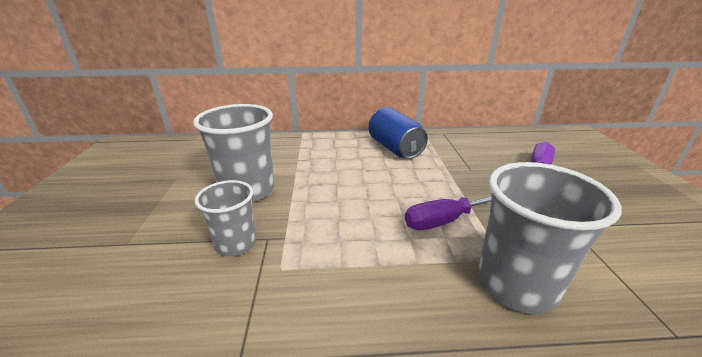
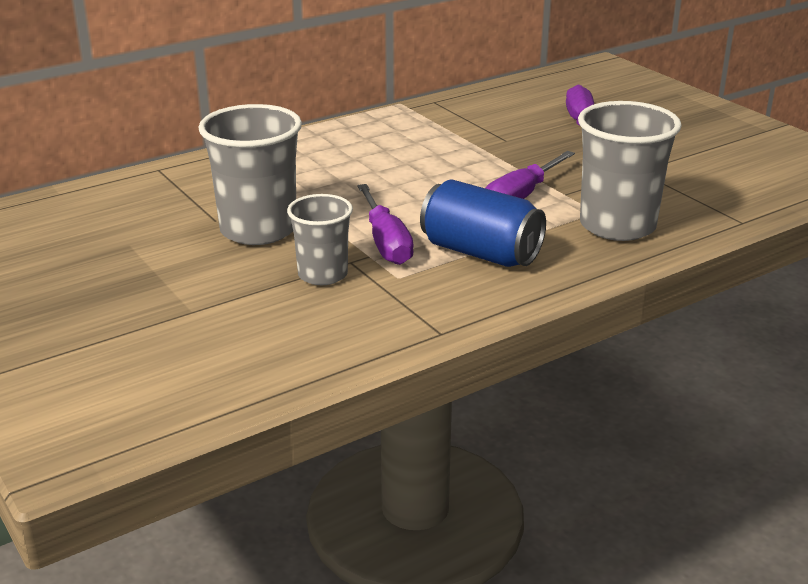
camera: 30 degrees left, 0 degrees up
(308, 229) = (386, 242): none -> purple screwdriver
(395, 148) = (389, 136): blue can -> blue can (481, 253)

